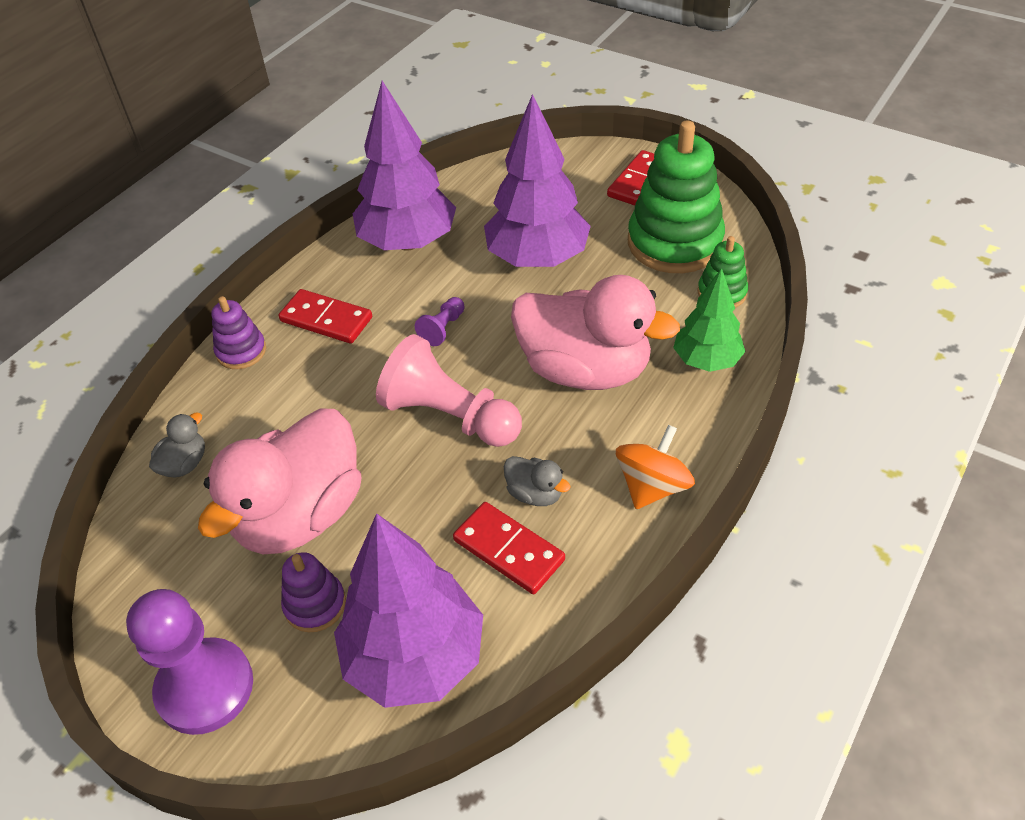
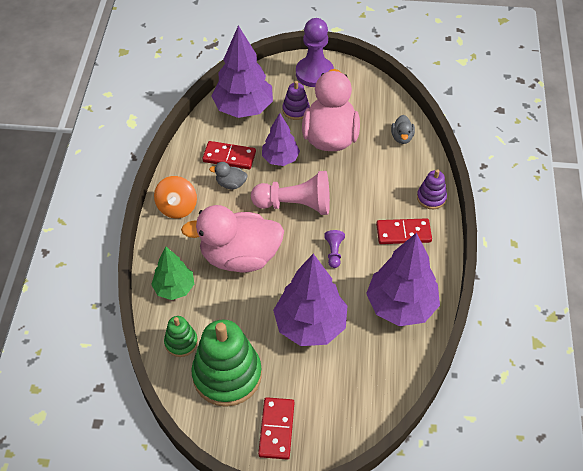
camera: 150 degrees right, 5 degrees up
(418, 507) = (280, 159): none -> purple tree

